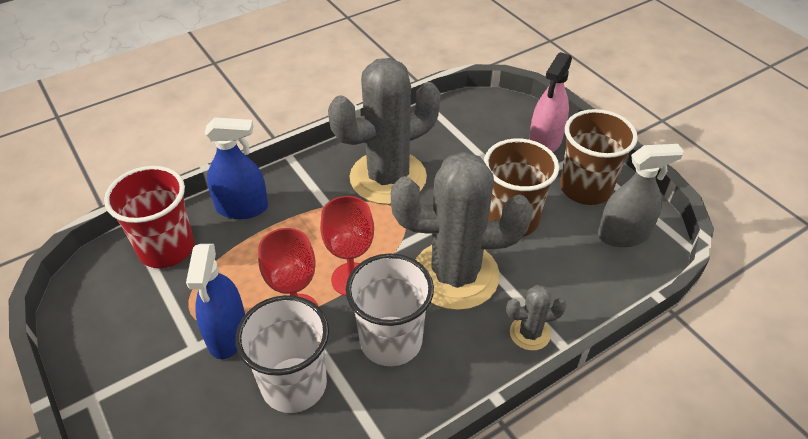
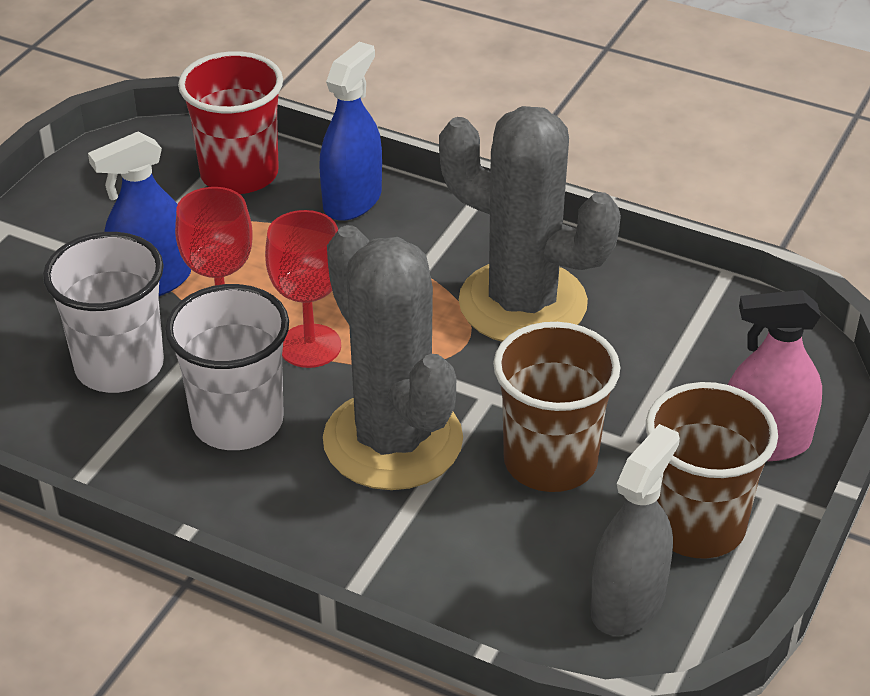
camera: 60 degrees right, 5 degrees down
(242, 208) = (352, 200): blue spray bottle -> blue spray bottle turned 120 degrees counterclockwise
(530, 333) = (345, 553): grey cactus -> none
(623, 235) = (627, 603): grey spray bottle -> grey spray bottle turned 105 degrees counterclockwise

